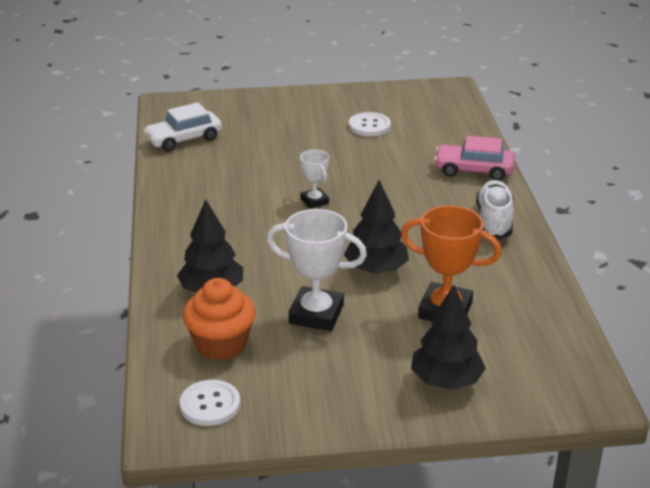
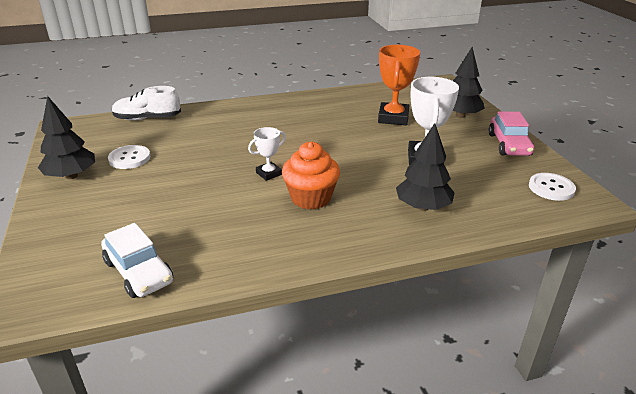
camera: 100 degrees left, 0 degrees up
(221, 344) = (486, 193): orange cupcake -> orange cupcake (311, 198)
(376, 269) = (359, 141): black tree -> black tree (71, 176)
(474, 170) = (213, 114): pink car -> pink car (509, 145)
(494, 221) = (283, 106): white shoe -> white shoe (147, 118)

